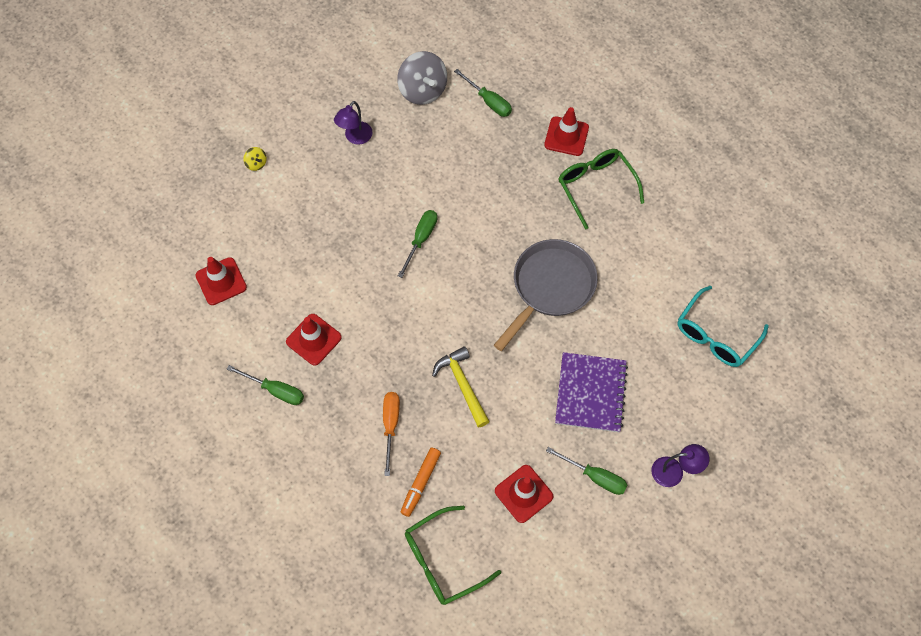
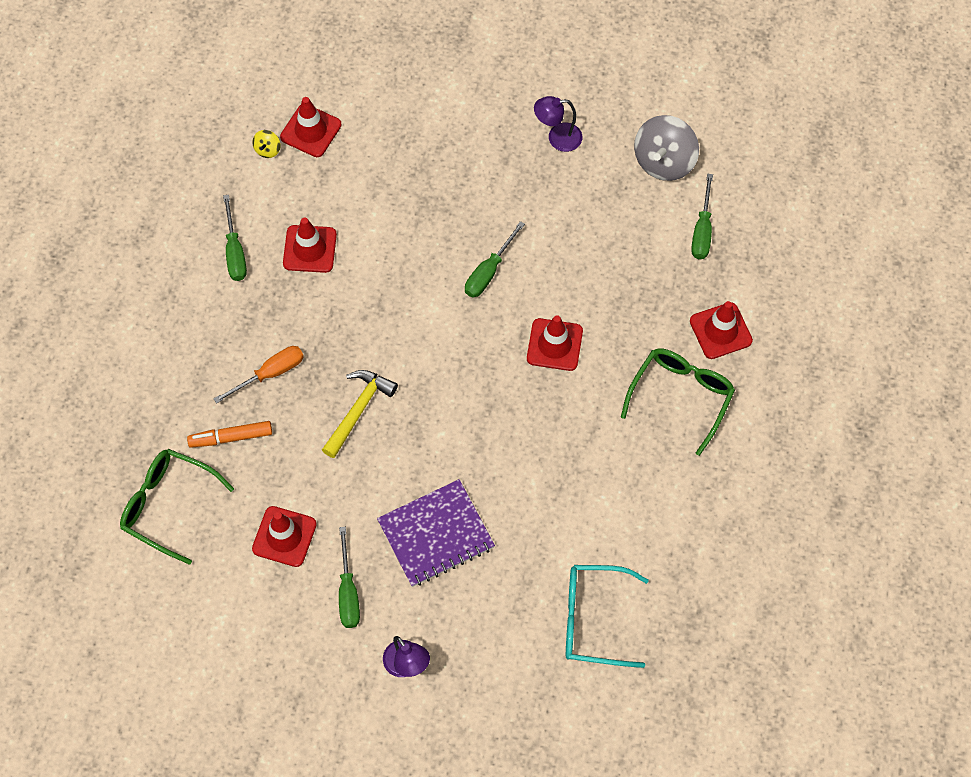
camera: 55 degrees right, 0 degrees up
(256, 163) = (458, 73): yellow spinning top -> yellow spinning top (267, 150)
(421, 239) = (489, 272): green screwdriver -> green screwdriver turned 135 degrees clockwise
(505, 234) = (554, 345): none -> red traffic cone
(550, 287) = (527, 424): grey pan -> none

